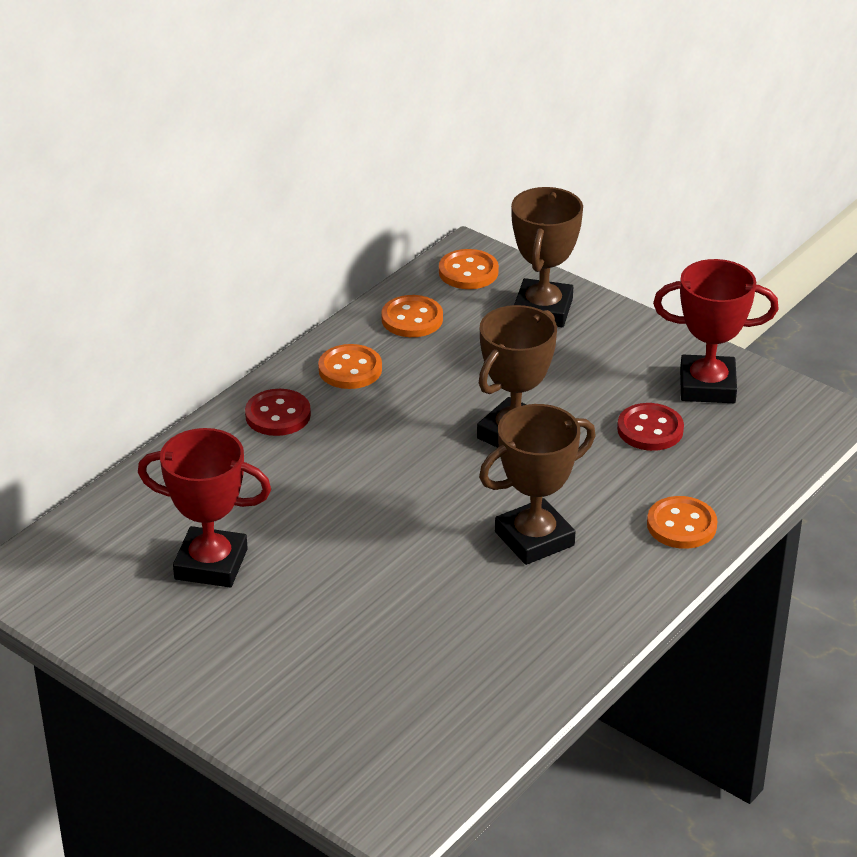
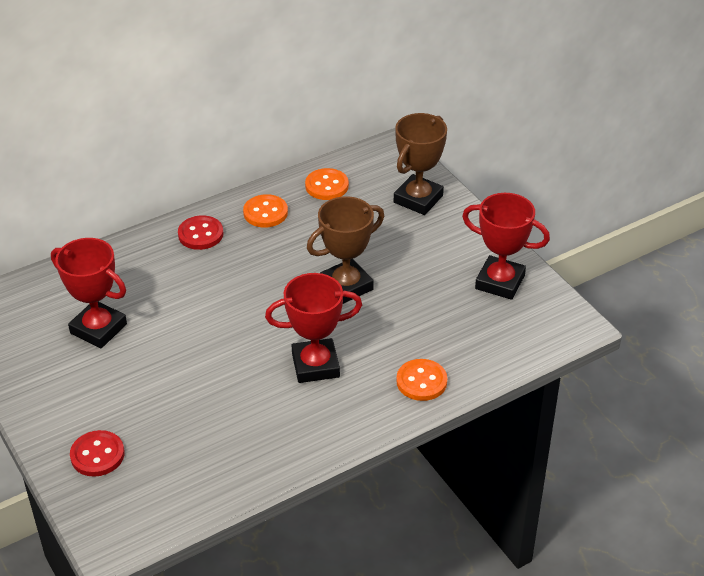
camera: 20 degrees right, 5 degrees up
(468, 272) = (384, 160): orange button -> none
(534, 539) = (315, 365): brown trophy -> red trophy
(650, 429) = (441, 305): red button -> red button (97, 455)

